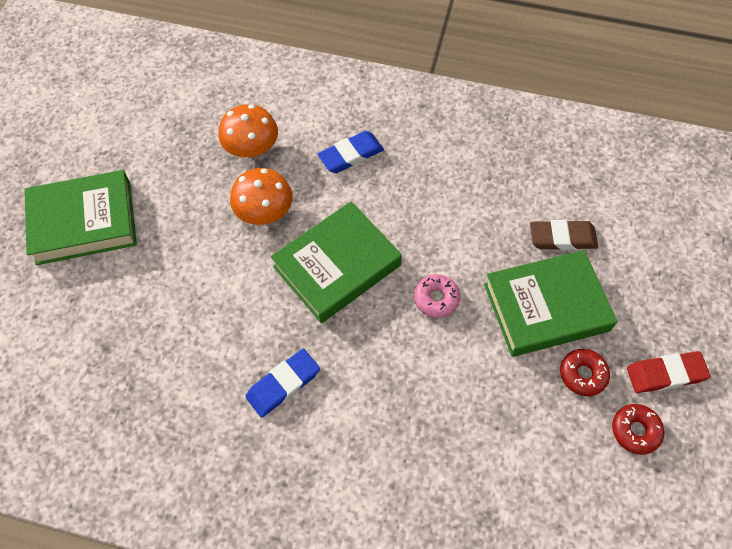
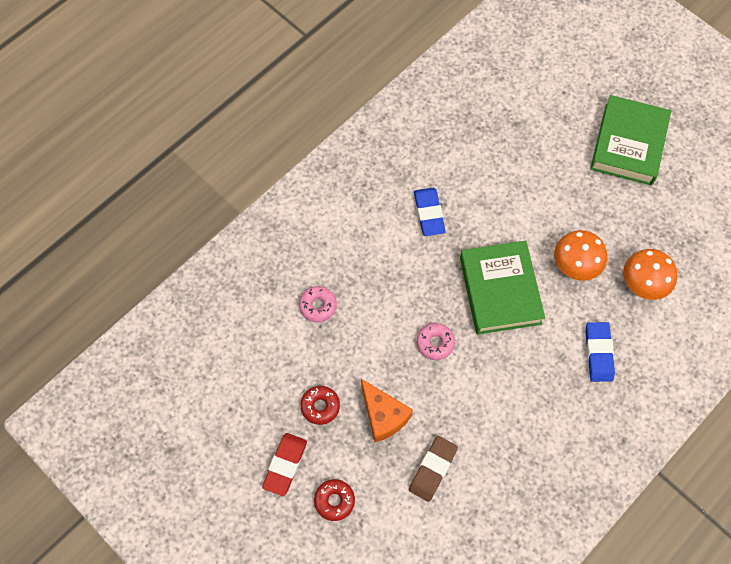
camera: 120 degrees right, 5 degrees up
(475, 445) = (318, 306): none -> pink donut
(546, 307) = (383, 416): green book -> orange cheese
(635, 431) = (262, 413): red donut -> red donut (334, 501)

